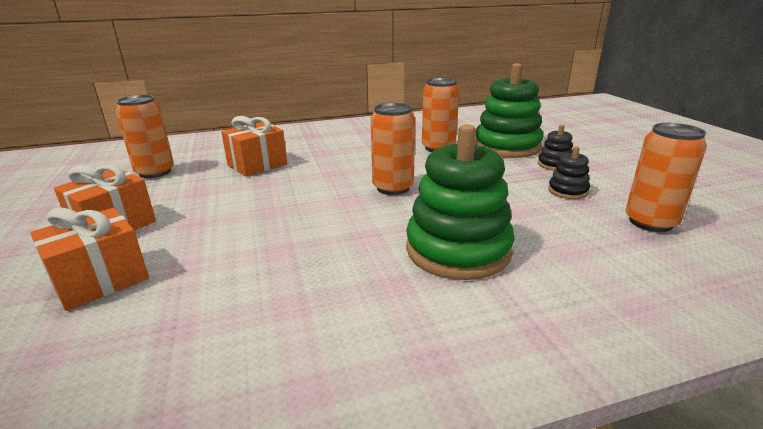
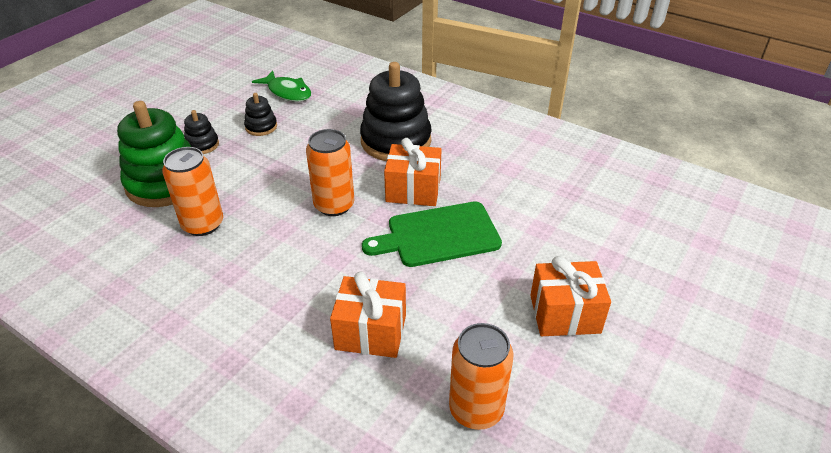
camera: 130 degrees left, 15 degrees up
(100, 280) = (594, 252): orange gift -> orange gift (413, 190)
(282, 213) = (438, 235): none -> green cutting board
(458, 250) = (396, 141): green stacking toy -> black stacking toy
(650, 222) = (287, 92): orange can -> green fish

